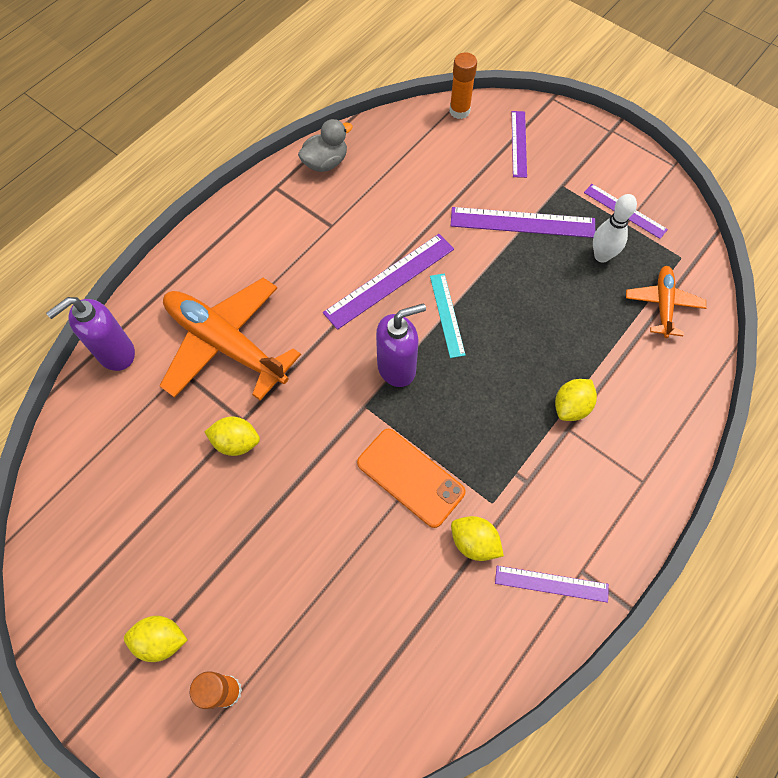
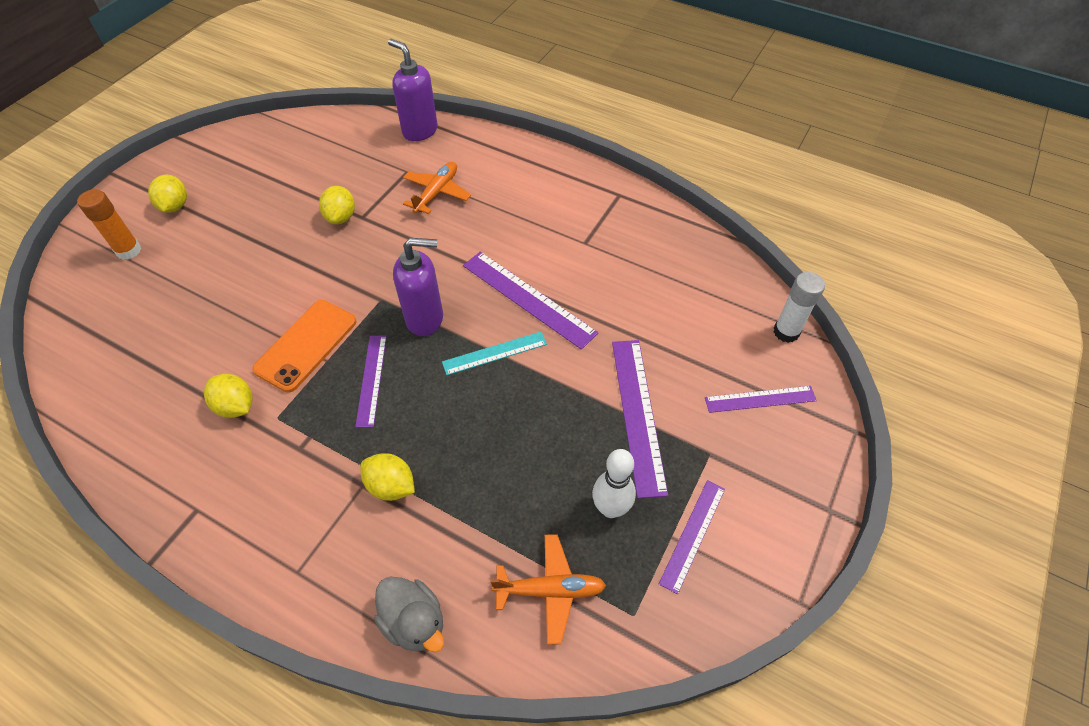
camera: 80 degrees right, 10 degrees down
(225, 344) = (437, 193): orange plane -> orange plane, size x0.53
(325, 162) = (663, 226): grey duck -> grey duck (414, 621)
(397, 368) = (425, 319): purple soap dispenser -> purple soap dispenser turned 60 degrees counterclockwise
(459, 111) = (786, 332): orange glue stick -> white glue stick
(474, 542) = (236, 406): yellow lemon -> yellow lemon turned 75 degrees counterclockwise
(551, 584) = (186, 480): purple ruler -> purple ruler (371, 380)

